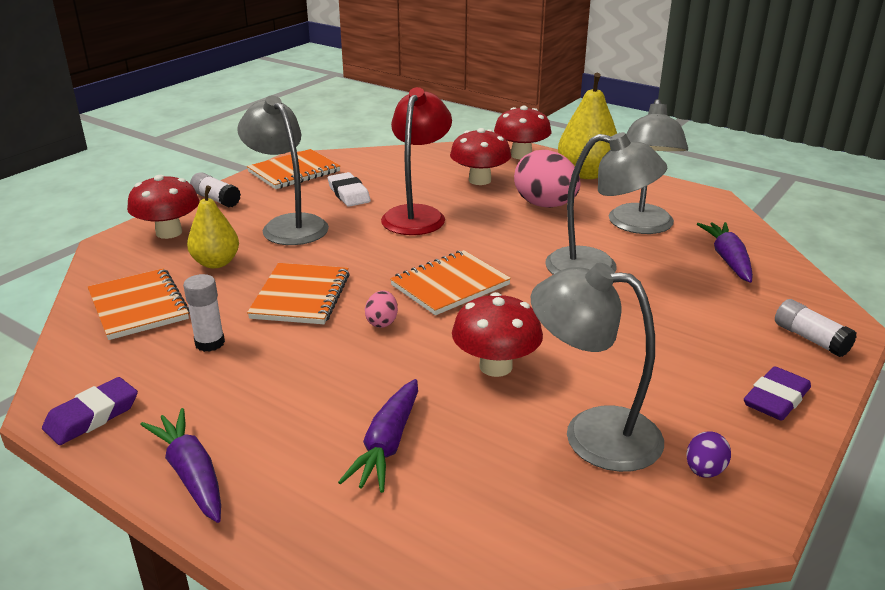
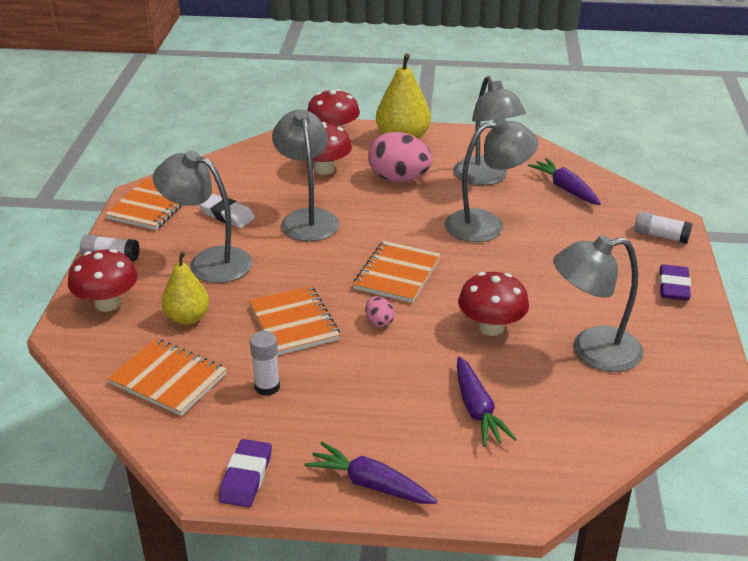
camera: 30 degrees left, 5 degrees up
(417, 215) = (307, 218): red lamp -> grey lamp
(704, 470) = (672, 349): purple egg -> none

